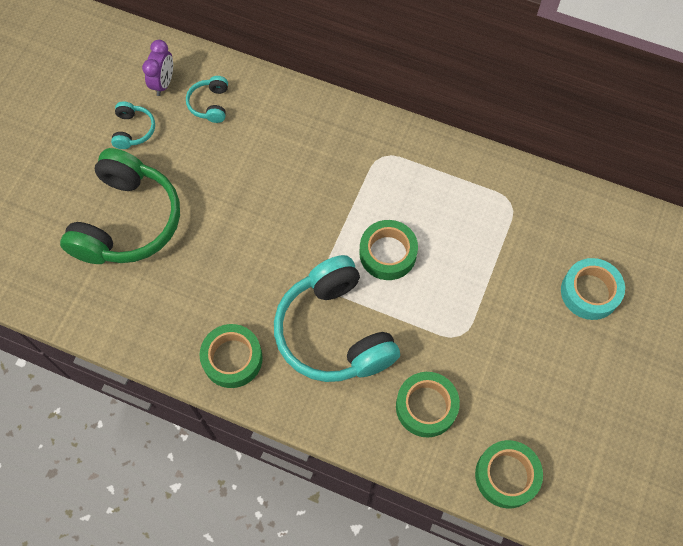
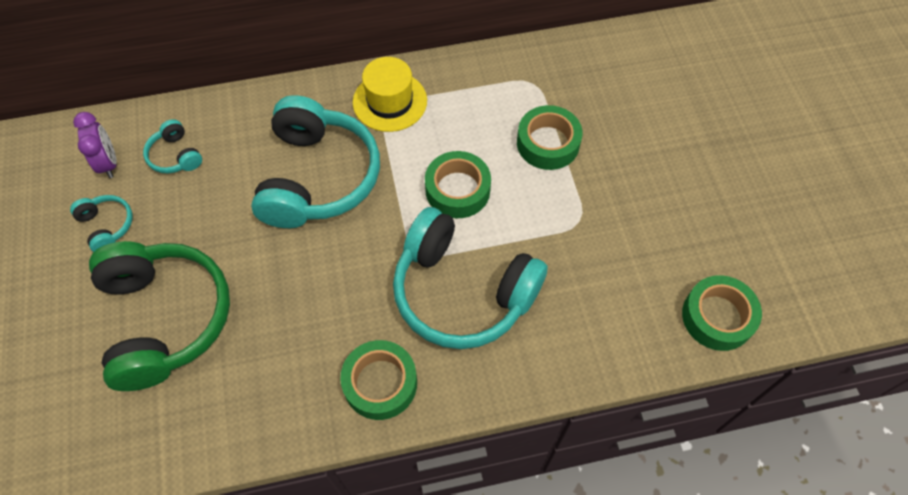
camera: 35 degrees left, 5 degrees down
(295, 181) = (317, 177): none -> turquoise headphones
(389, 152) = (390, 101): none -> yellow hat
(426, 406) = (600, 304): green tape -> green tape (548, 143)
(590, 292) = (657, 117): turquoise tape -> none

